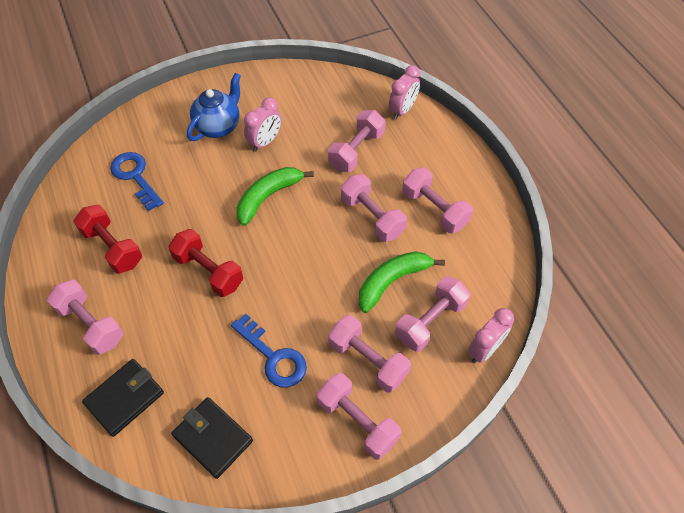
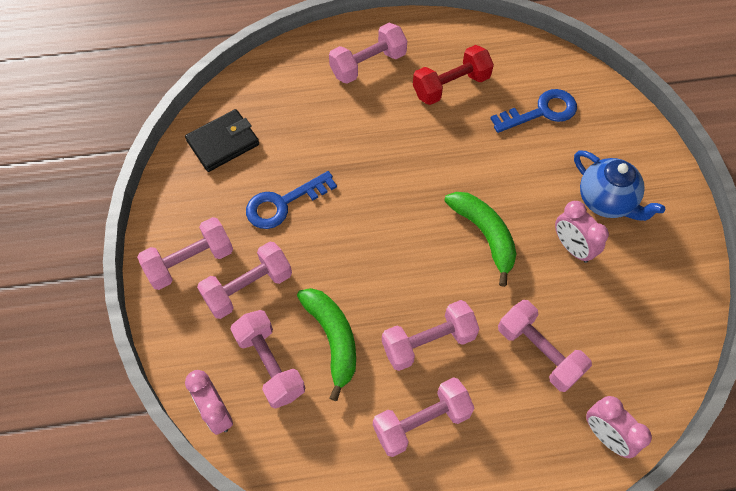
camera: 105 degrees right, 5 degrees up
(125, 398) = (285, 83): black wallet -> none
(208, 271) = (399, 163): red dumbbell -> none

